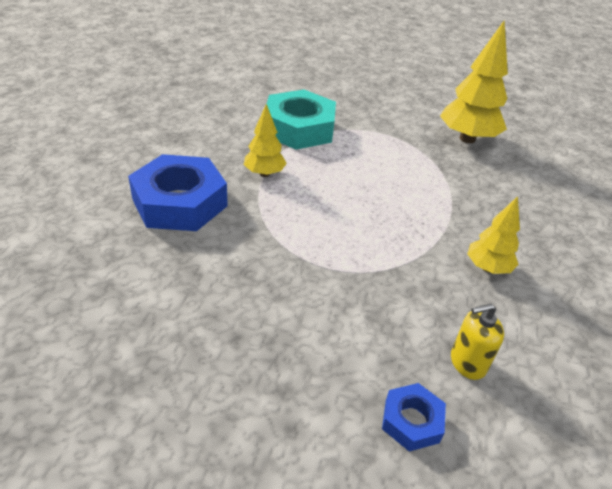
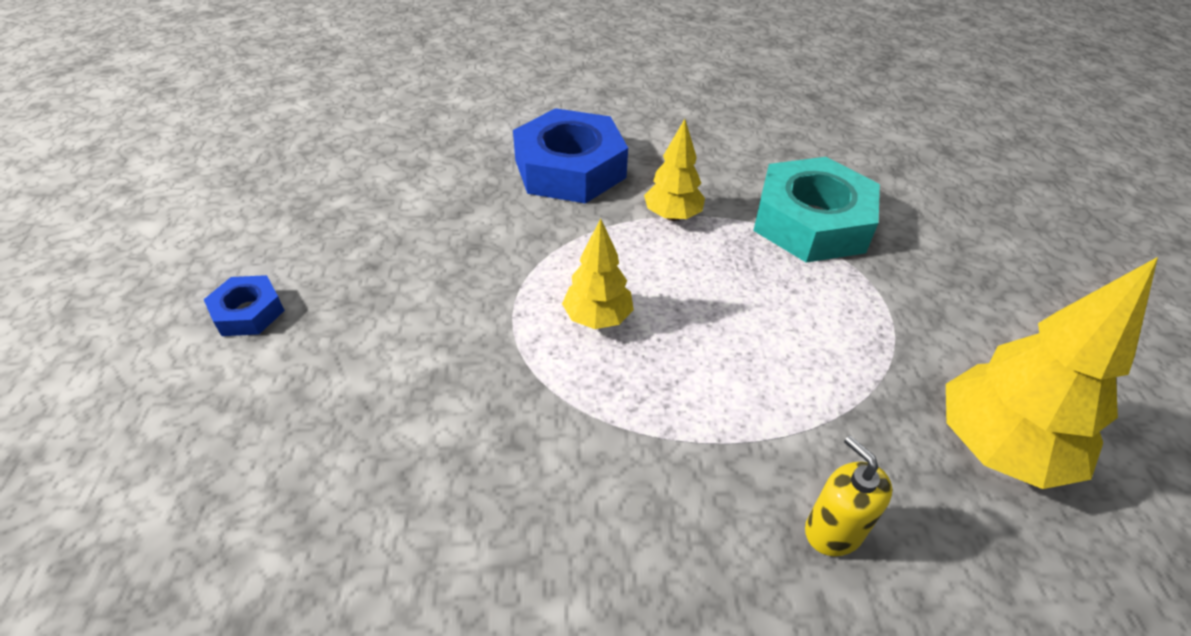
camera: 75 degrees right, 5 degrees up
(411, 421) = (274, 438): blue nut -> blue nut (248, 312)
(467, 363) = (377, 493): yellow soap dispenser -> yellow soap dispenser (833, 530)
(487, 268) = (595, 509): yellow tree -> yellow tree (598, 318)

